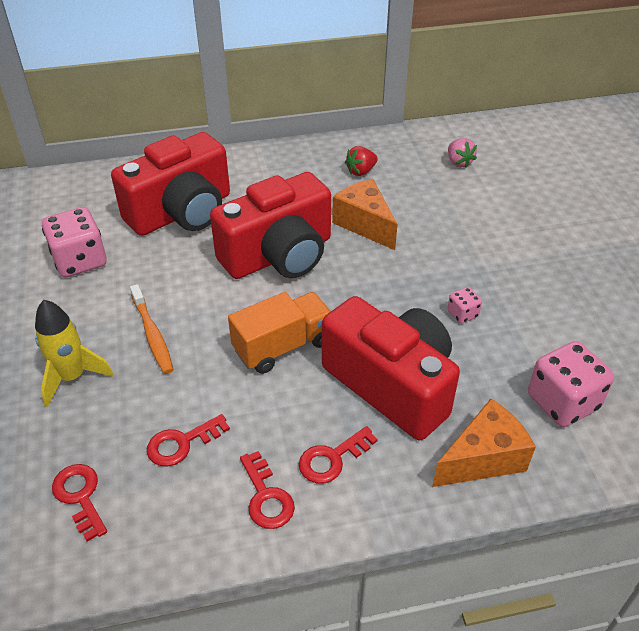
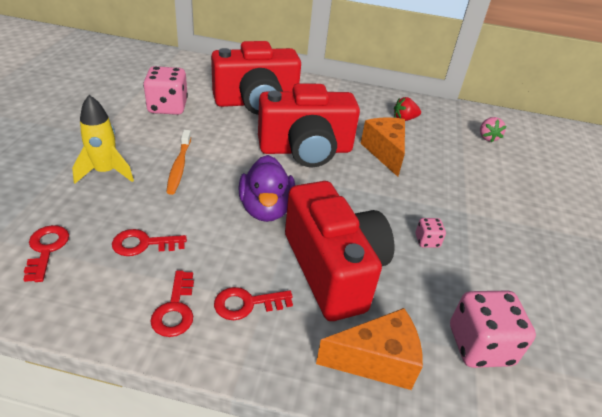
camera: 20 degrees right, 5 degrees down
(283, 346) = (266, 209): orange truck -> purple duck

